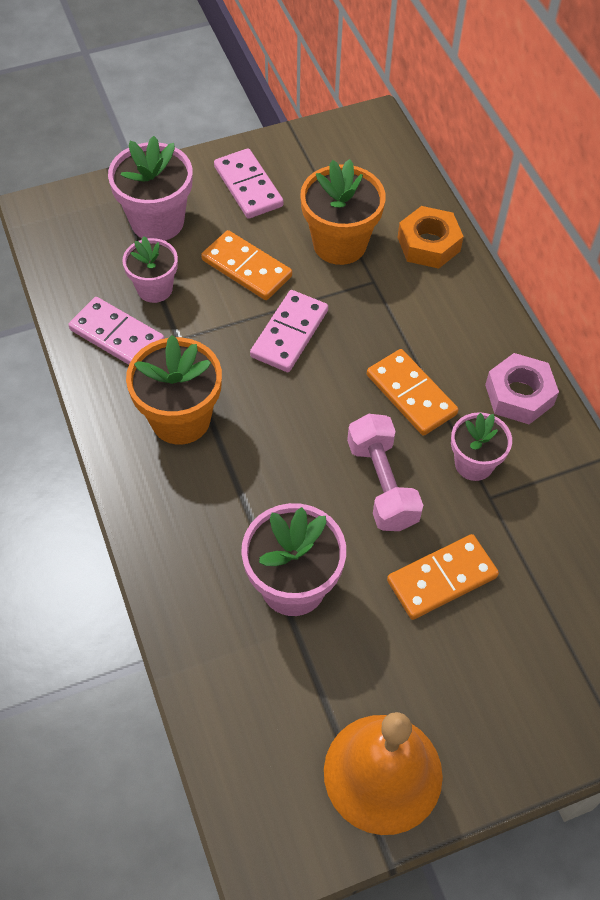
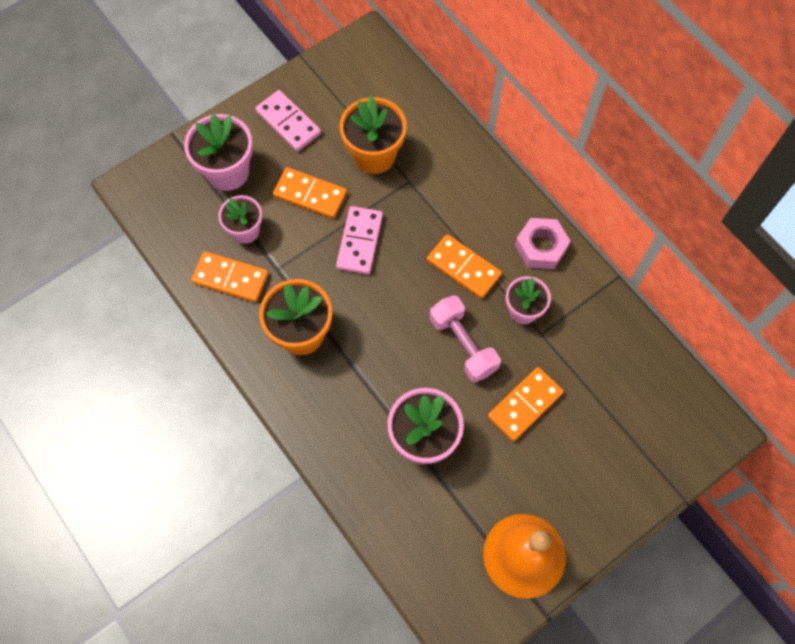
camera: 15 degrees left, 10 degrees up
(117, 336) = (230, 278): pink domino -> orange domino
(428, 244) = (441, 138): orange nut -> none

